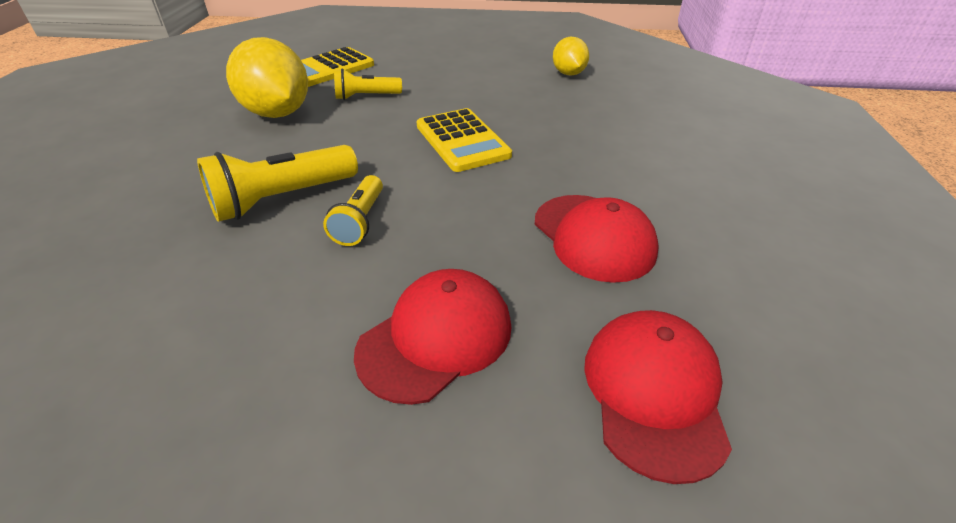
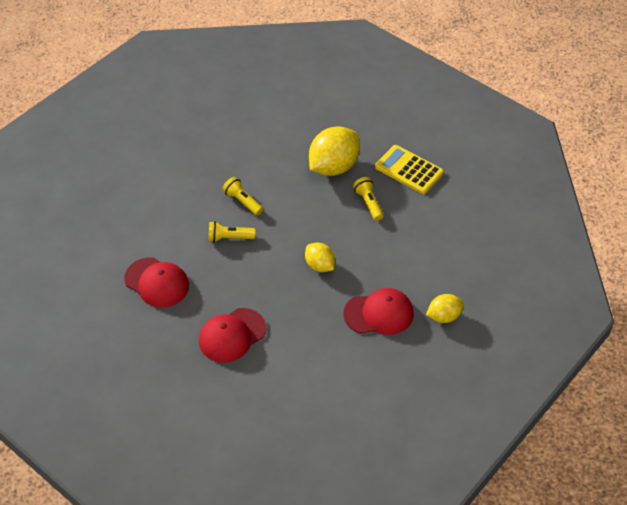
camera: 80 degrees right, 10 degrees up
(282, 199) = (243, 201): yellow flashlight -> yellow flashlight, size x0.62
(462, 141) = (319, 265): yellow calculator -> yellow lemon
(654, 393) = (137, 356): red cap -> red cap (379, 314)

